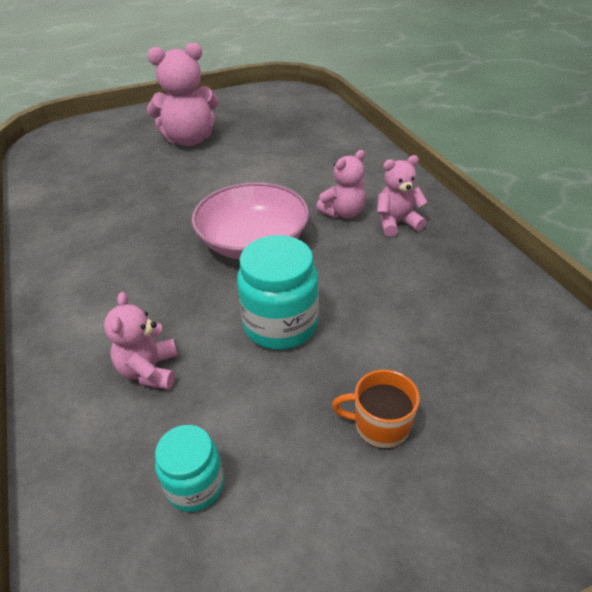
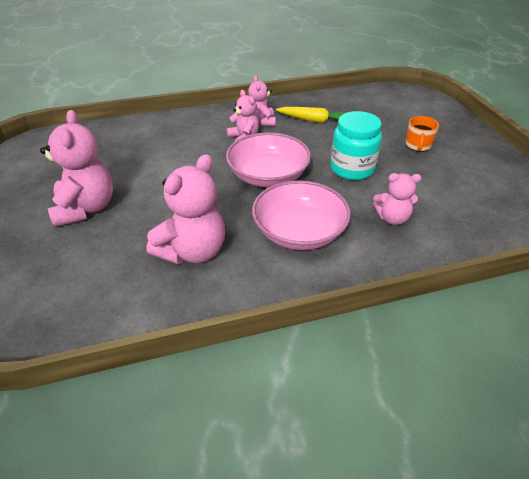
camera: 85 degrees left, 0 degrees up
(115, 206) = (193, 251): none -> pink teddy bear
(133, 277) = (299, 231): none -> pink bowl
(195, 485) = (464, 199): turquoise jar -> none
(424, 276) = (313, 120): none -> yellow carrot

